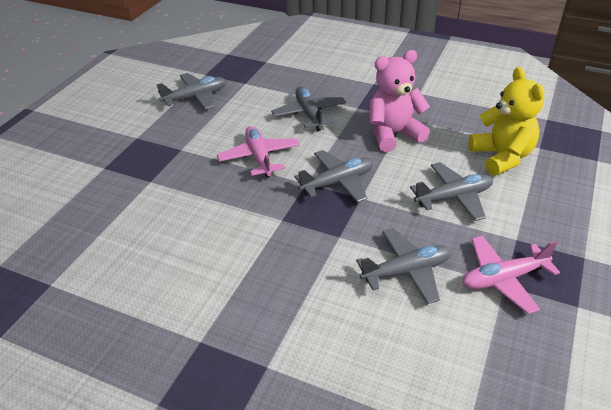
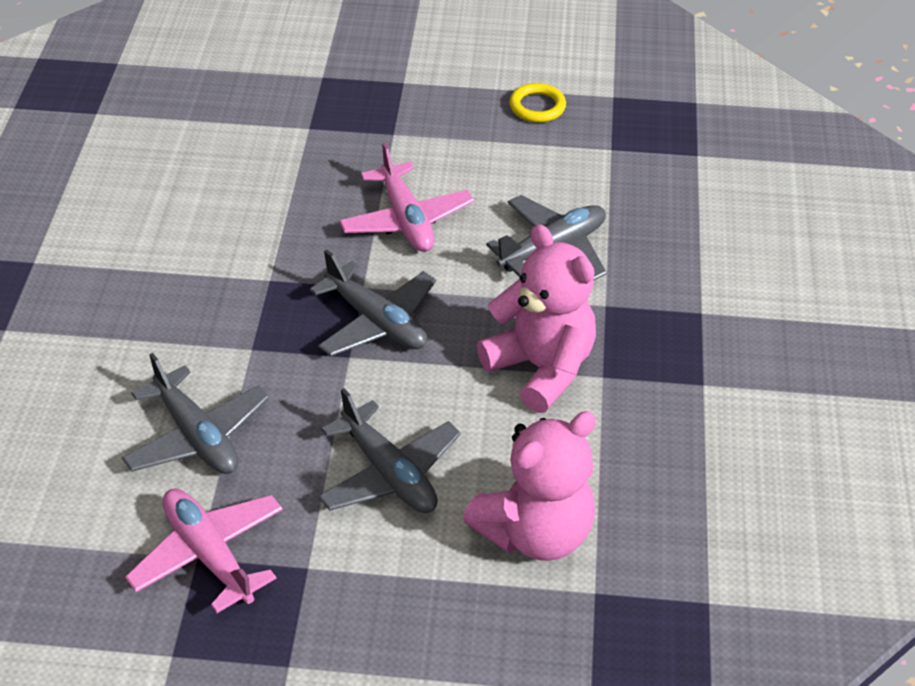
camera: 70 degrees right, 5 degrees up
(195, 97) = (537, 106): grey plane -> yellow ring
(259, 157) = (406, 220): pink plane -> pink plane turned 105 degrees clockwise
(501, 157) = (535, 532): yellow teddy bear -> pink teddy bear

